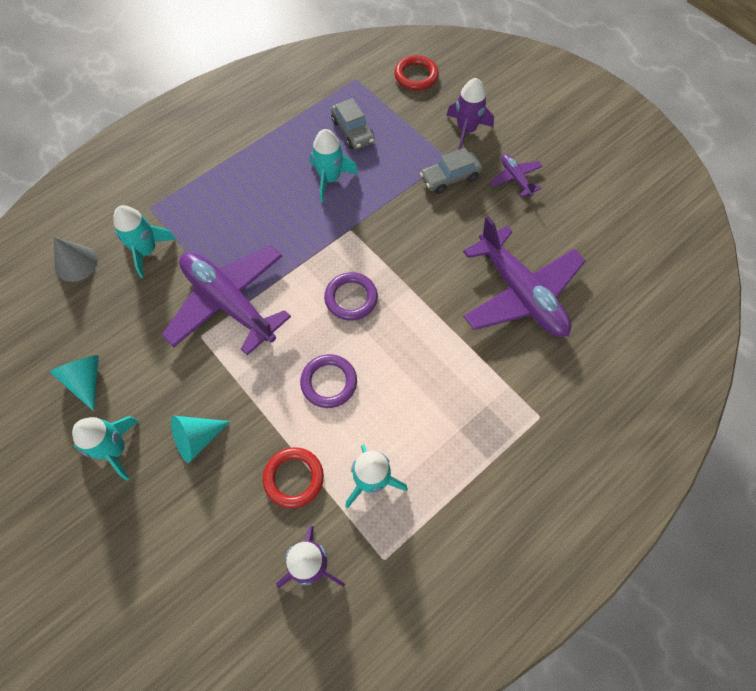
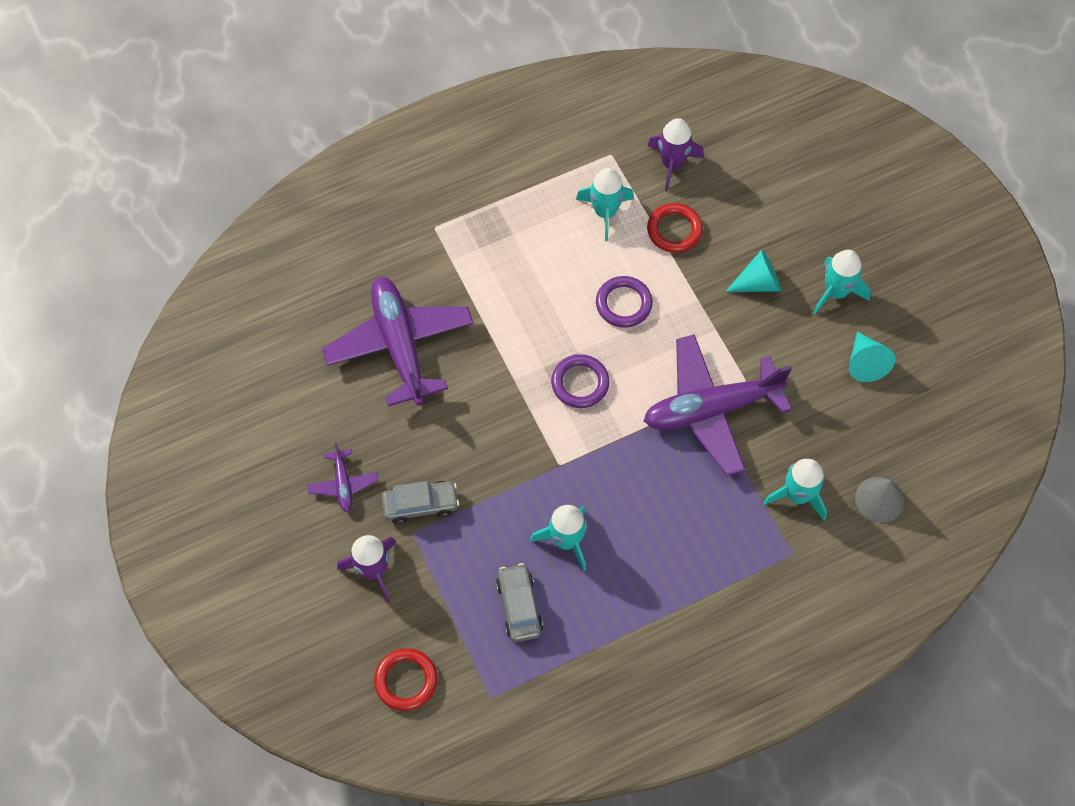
camera: 165 degrees left, 0 degrees up
(229, 303) = (711, 409): purple plane -> purple plane turned 105 degrees clockwise

